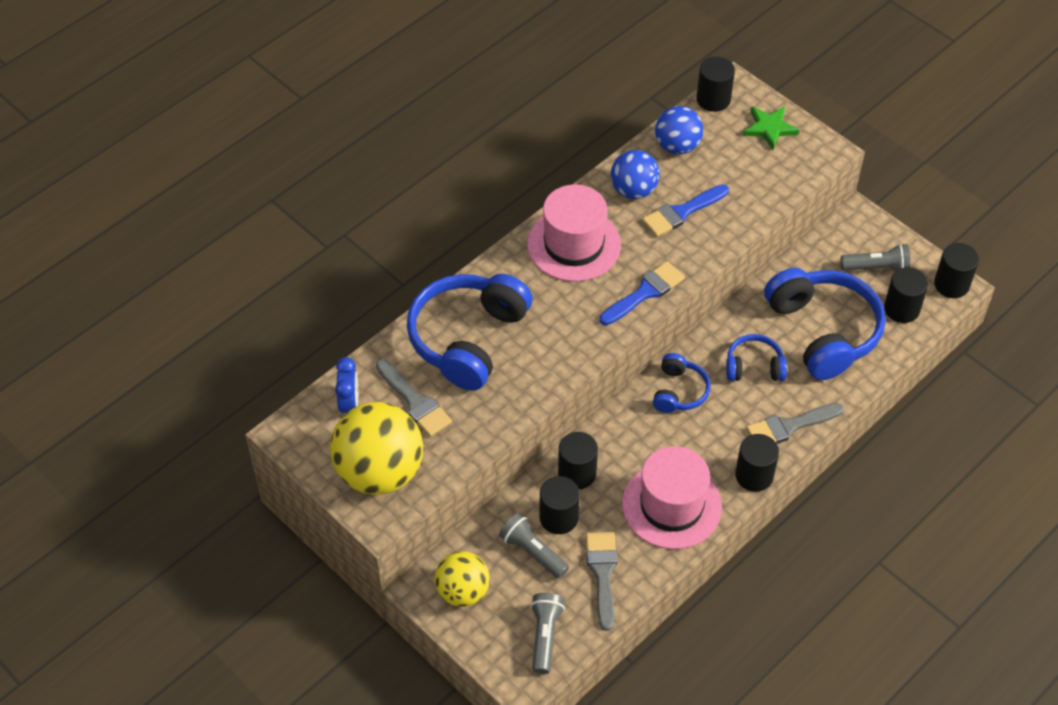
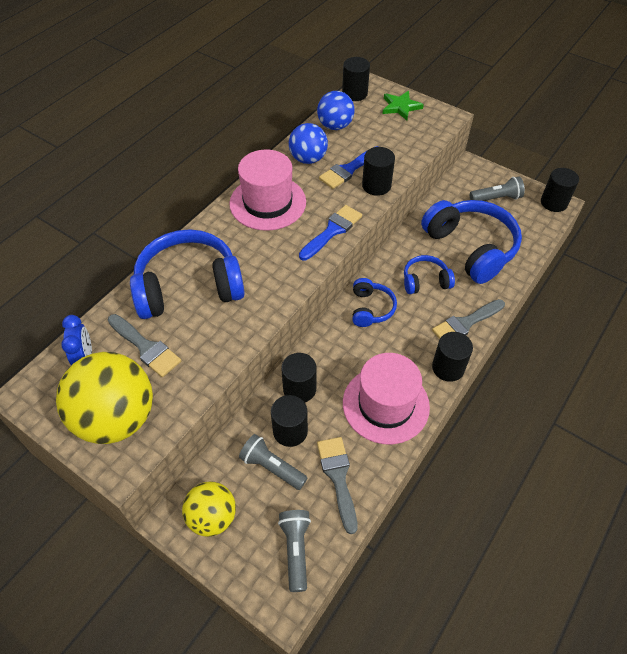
camera: 10 degrees left, 0 degrees up
(468, 339) = (189, 287): blue headphones -> blue headphones turned 60 degrees clockwise
(901, 309) = (523, 224): black cylinder -> black cylinder (376, 185)

